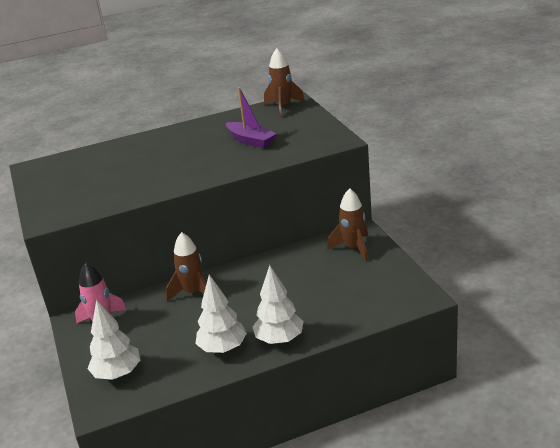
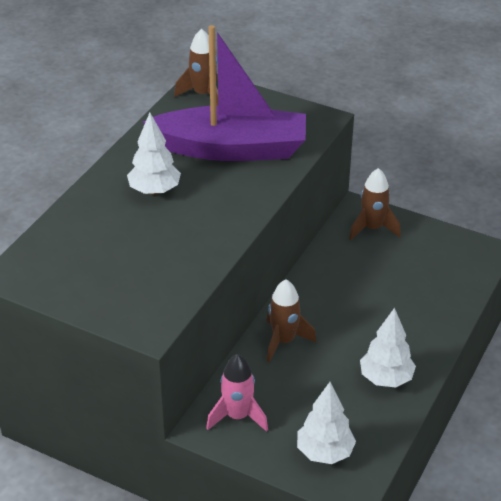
camera: 45 degrees left, 10 degrees up
(251, 141) = (231, 149): purple boat -> purple boat, size x2.07
(279, 339) = (422, 345): white tree -> white tree (154, 191)

